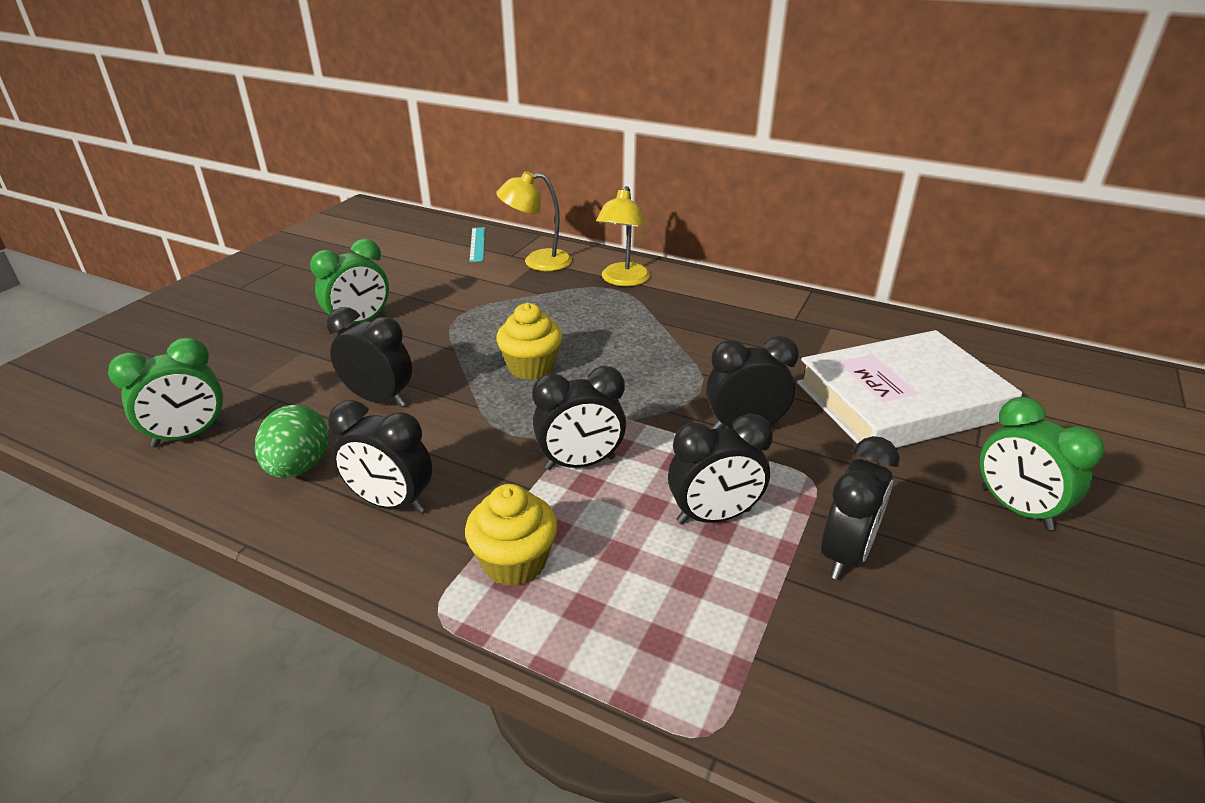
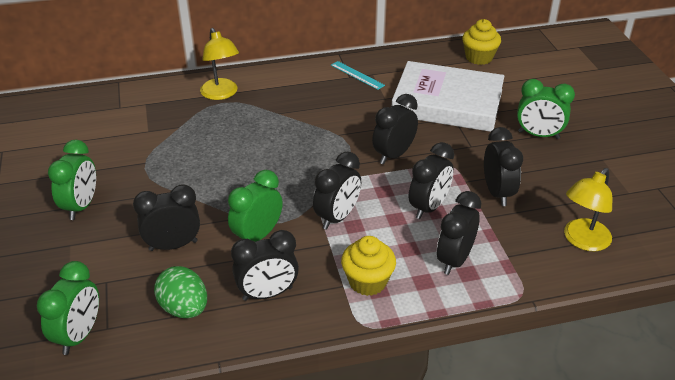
camera: 40 degrees left, 5 degrees up
(468, 435) = (257, 236): none -> green clock
(477, 244) = (81, 109): turquoise ruler -> turquoise ruler (357, 75)
(531, 367) = (240, 178): yellow cupcake -> yellow cupcake (479, 57)
(537, 262) = (145, 104): yellow lamp -> yellow lamp (582, 241)
(664, 609) = (454, 260): none -> black clock
(901, 401) = (447, 103): white book -> white book turned 75 degrees clockwise

